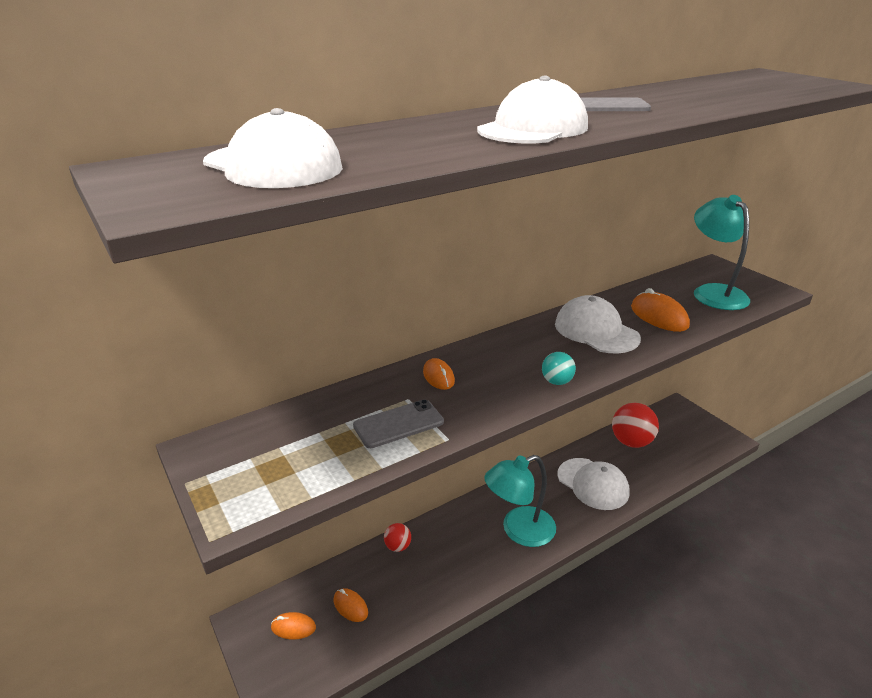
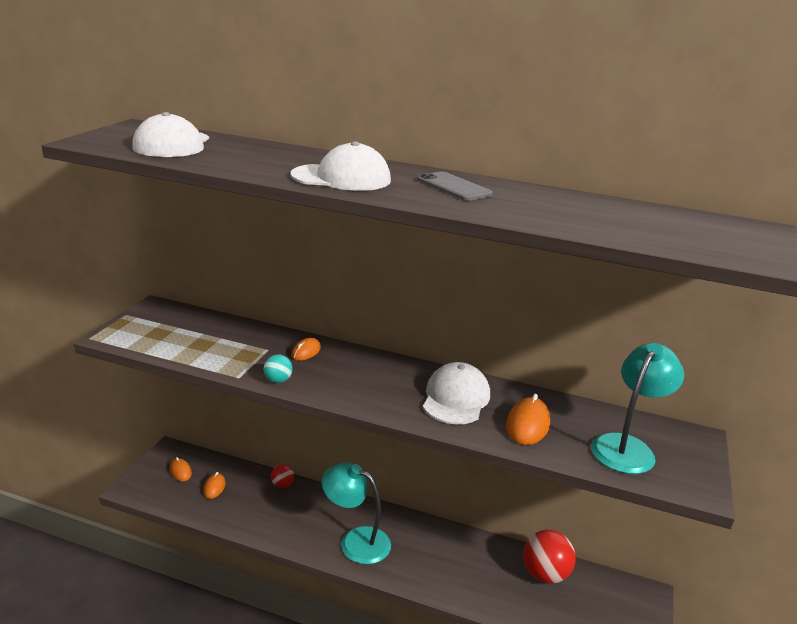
camera: 50 degrees right, 5 degrees down
(398, 424) = (237, 355): grey phone -> none
(556, 382) = (354, 400): turquoise ball -> turquoise ball (278, 380)
(593, 484) = (456, 567): white cap -> none

